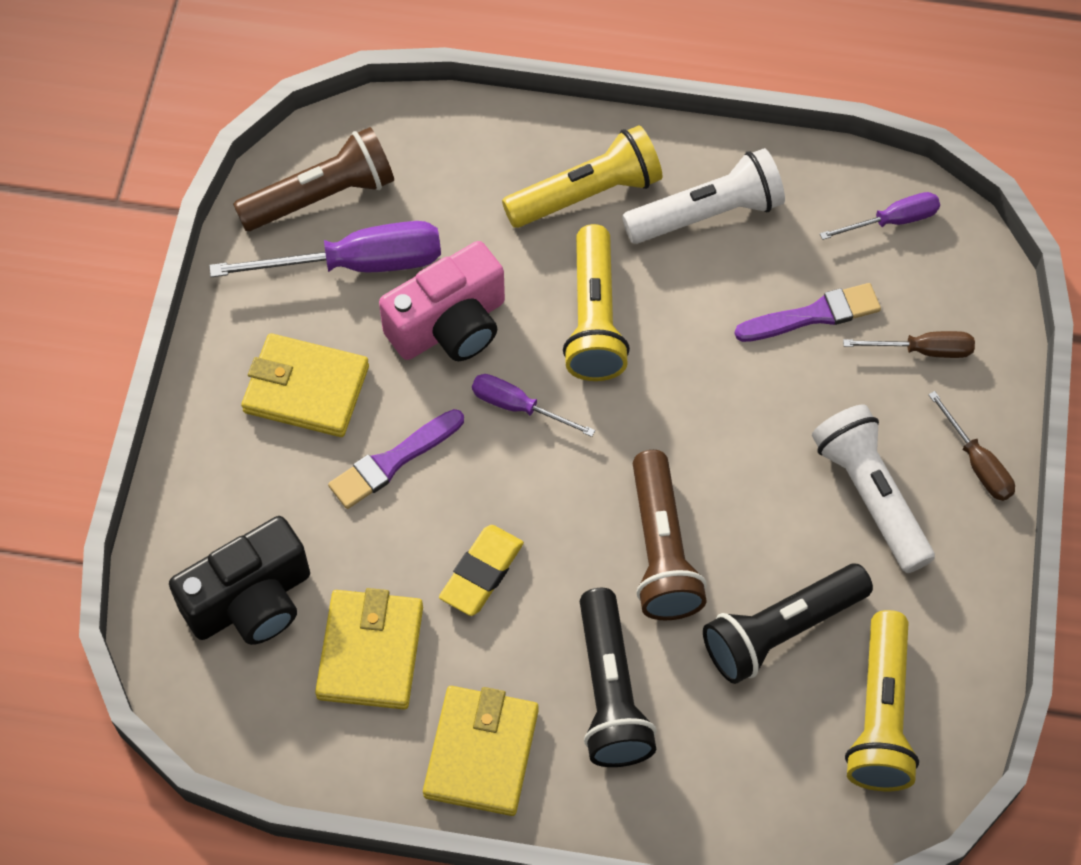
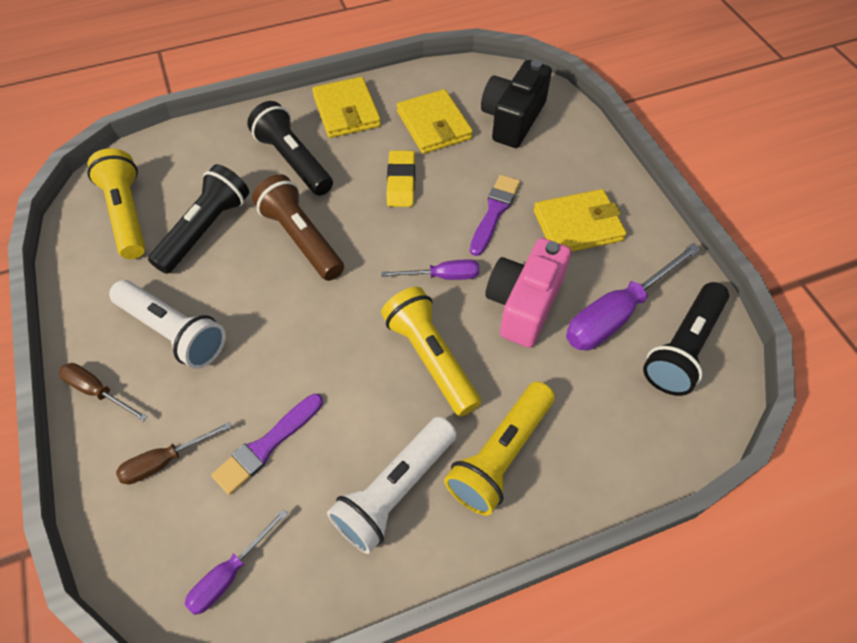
camera: 150 degrees right, 5 degrees down
(322, 196) = (683, 348): brown flashlight -> black flashlight

